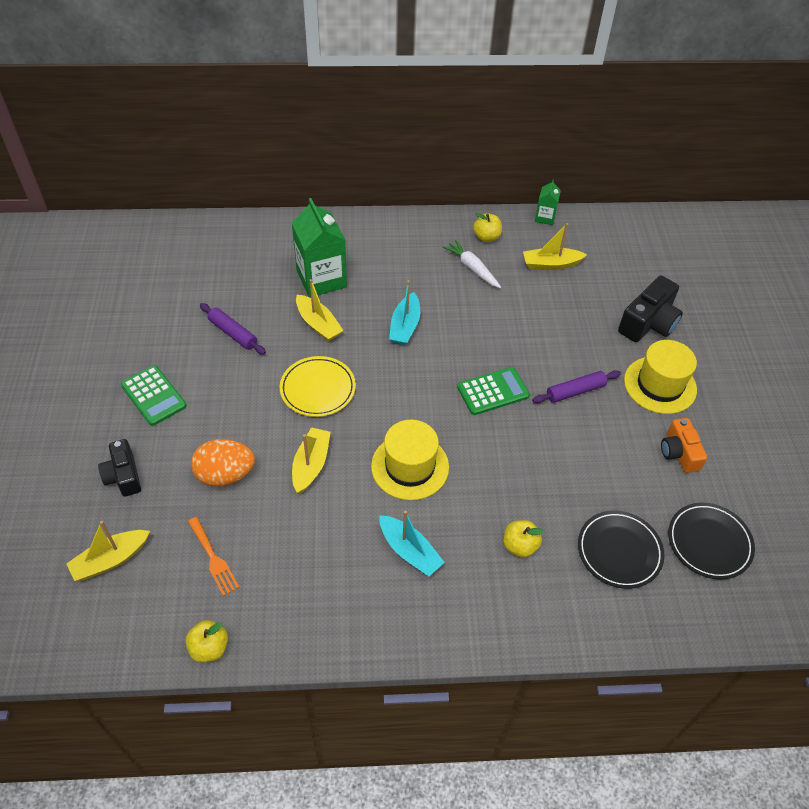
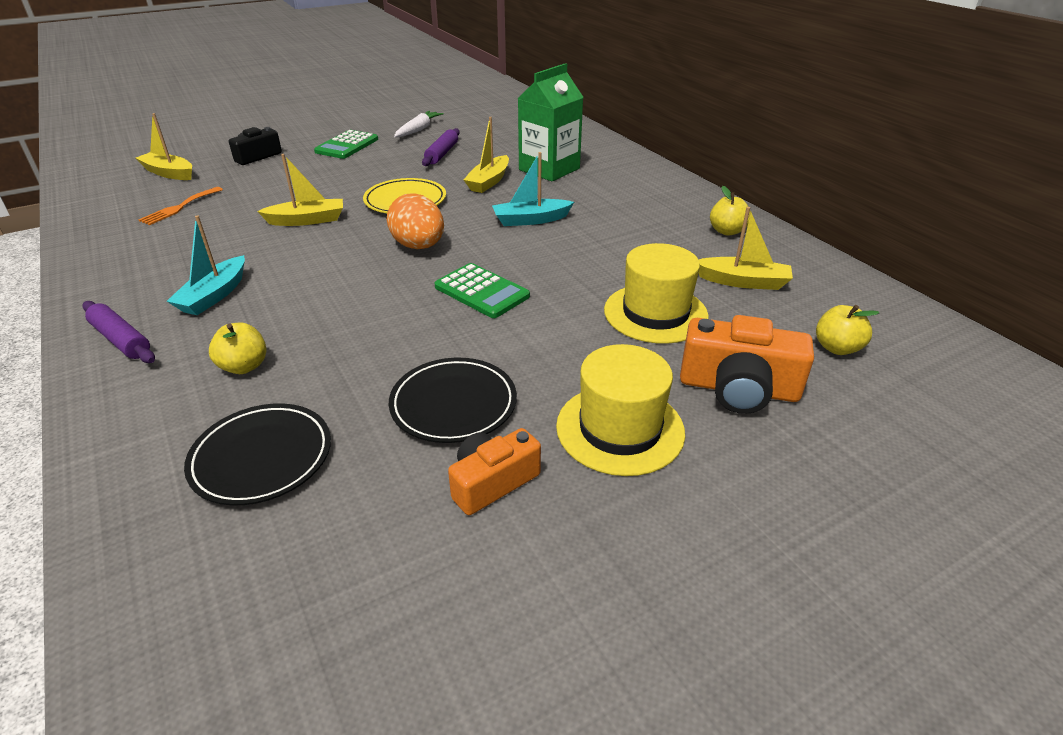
camera: 65 degrees right, 15 degrees down
(209, 648) = (80, 229): yellow apple -> yellow apple (837, 348)
(225, 475) = (276, 189): orange egg -> orange egg (419, 246)
(410, 466) = (333, 268): yellow hat -> yellow hat (655, 313)
(472, 268) = (664, 235): white carrot -> white carrot (418, 130)
(545, 217) = (821, 259): green carton -> none
(551, 264) = (743, 282): yellow boat -> yellow boat turned 135 degrees clockwise
(575, 391) = (535, 351): purple rolling pin -> purple rolling pin (121, 340)
(648, 323) = (738, 388): black camera -> orange camera
(709, 542) = (313, 564): black plate -> black plate (453, 404)

